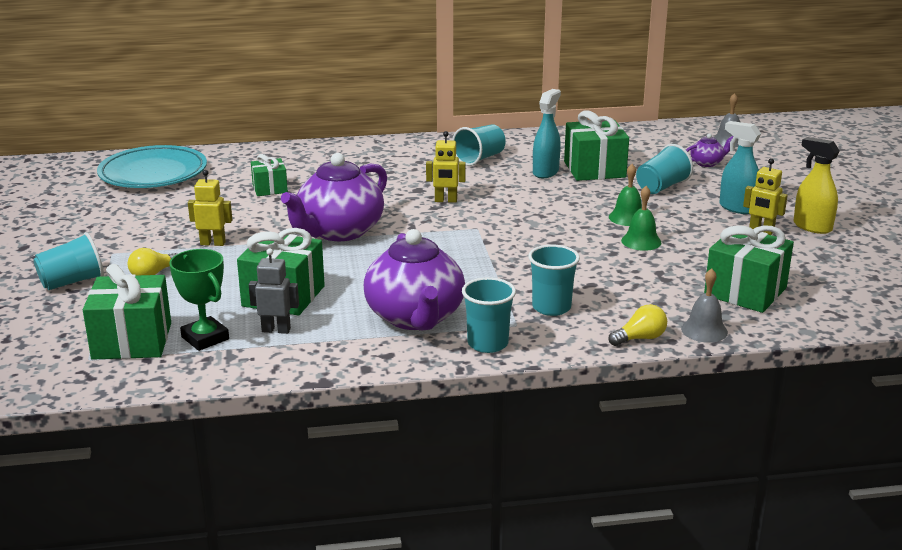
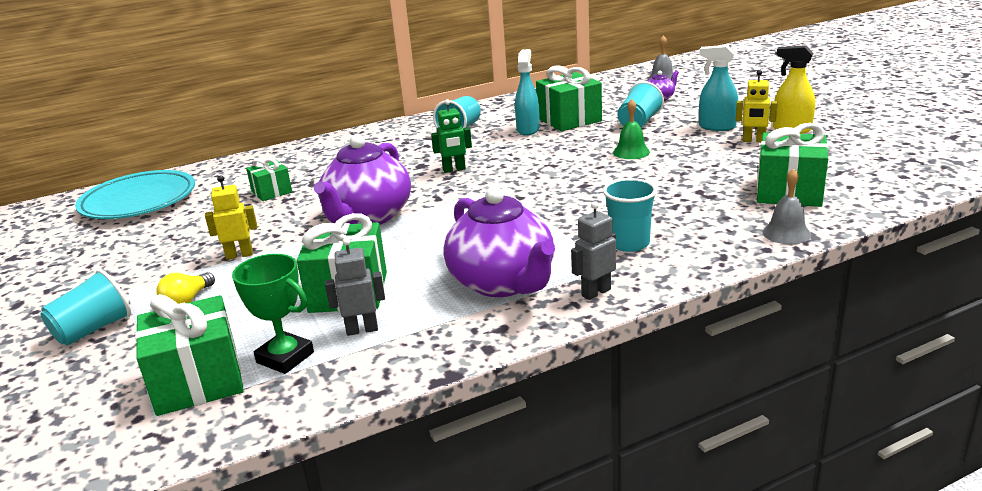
camera: 15 degrees left, 0 degrees up
(445, 200) = (454, 169): yellow robot -> green robot
(487, 343) = (595, 292): turquoise cup -> grey robot
(640, 338) = (736, 253): yellow light bulb -> none
(641, 241) = (660, 169): green bell -> none

